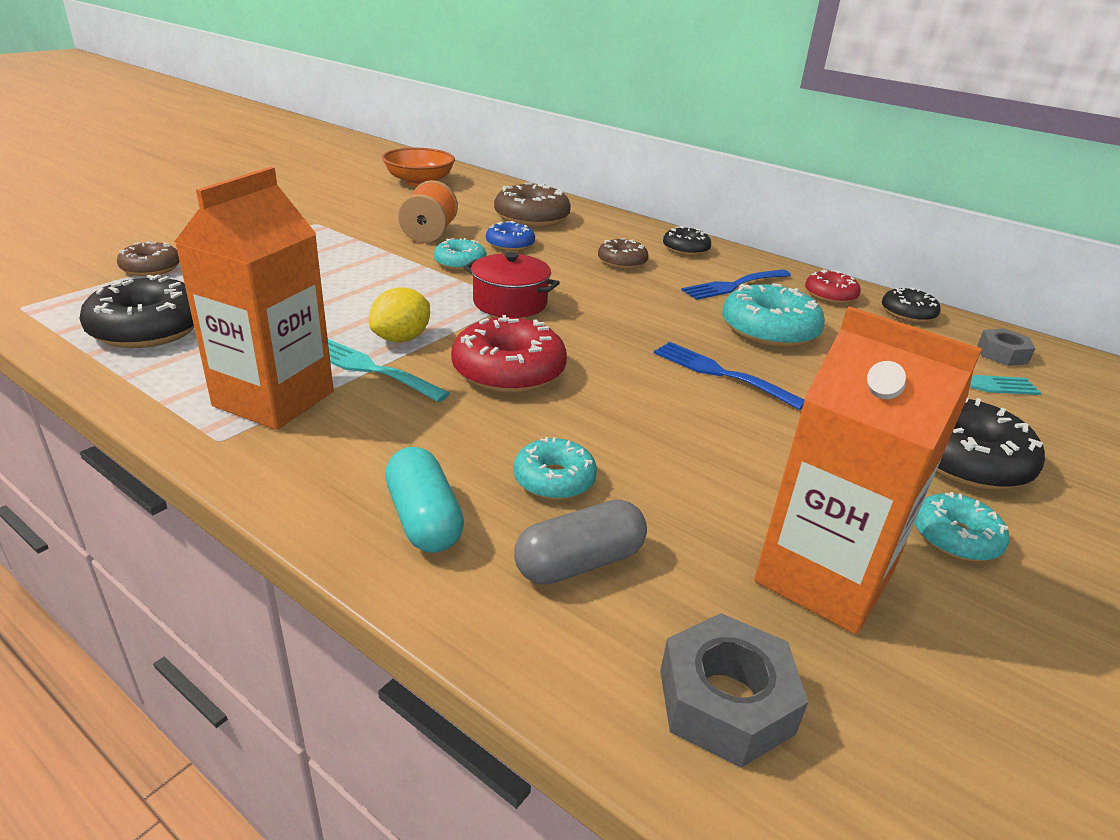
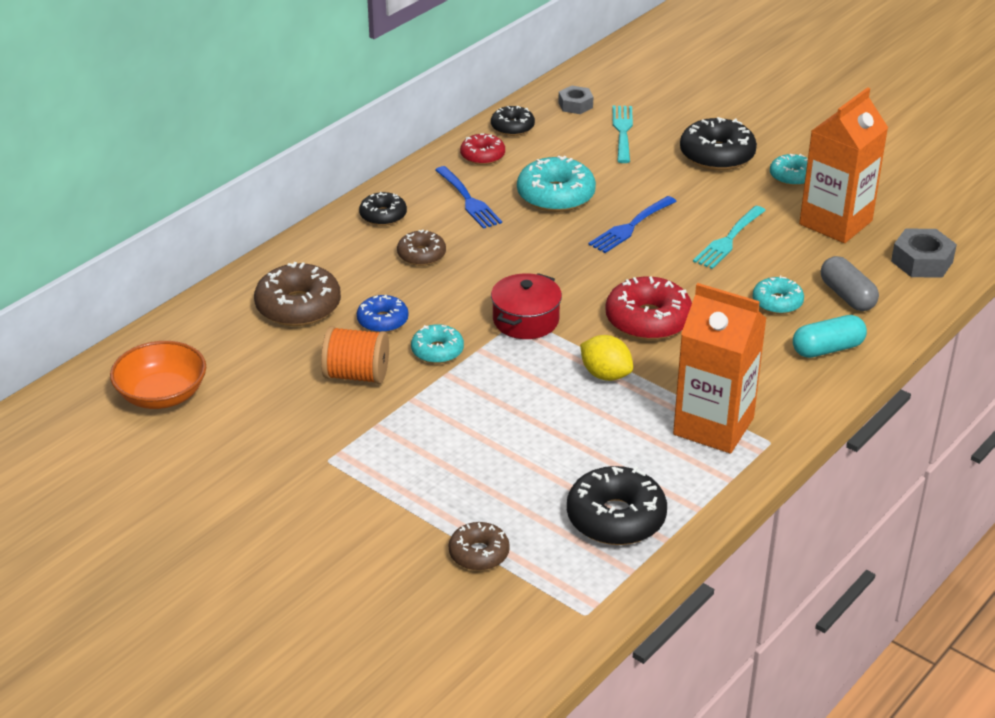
camera: 85 degrees left, 5 degrees up
(370, 369) = (660, 386): turquoise fork -> turquoise fork (728, 240)

